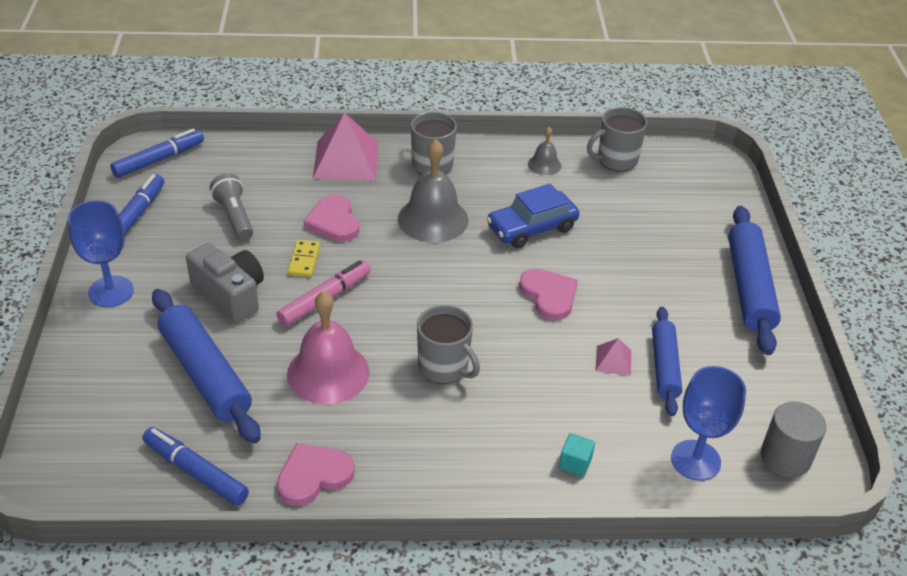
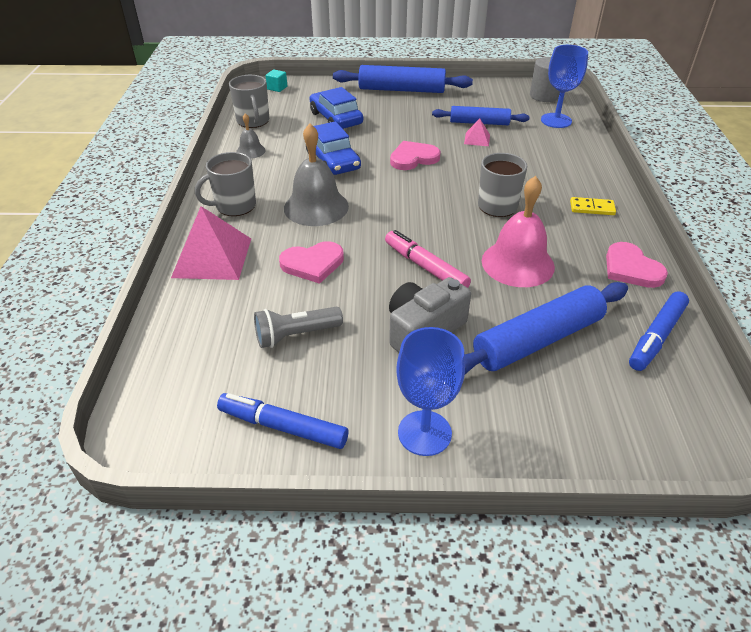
camera: 85 degrees left, 0 degrees up
(159, 160) = (164, 416): blue marker -> none
(304, 260) = (370, 281): yellow domino -> yellow domino (592, 208)
(575, 463) = (573, 158): turquoise cube -> turquoise cube (277, 88)
(640, 226) = (336, 118): none -> blue car

